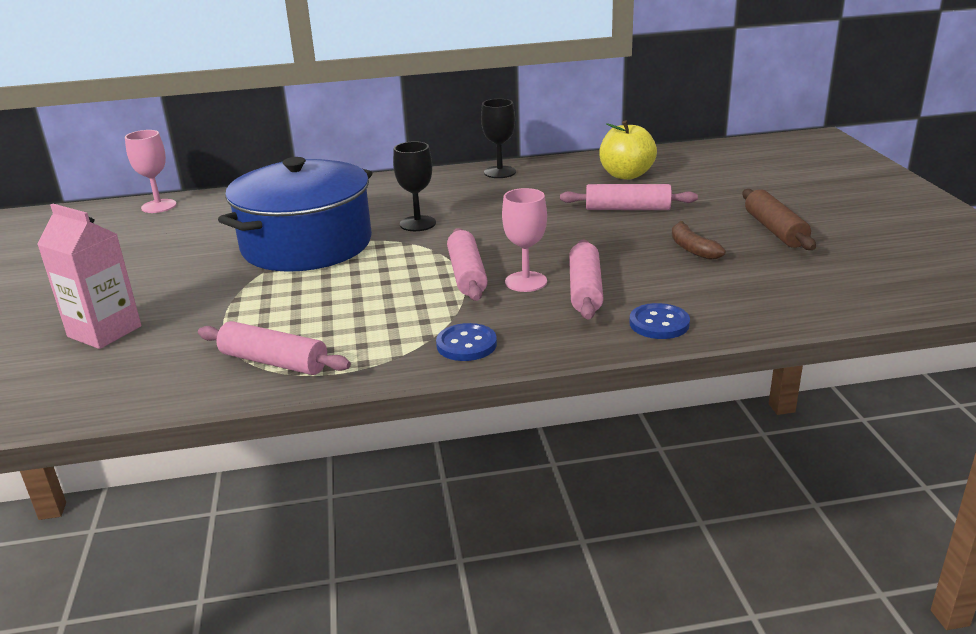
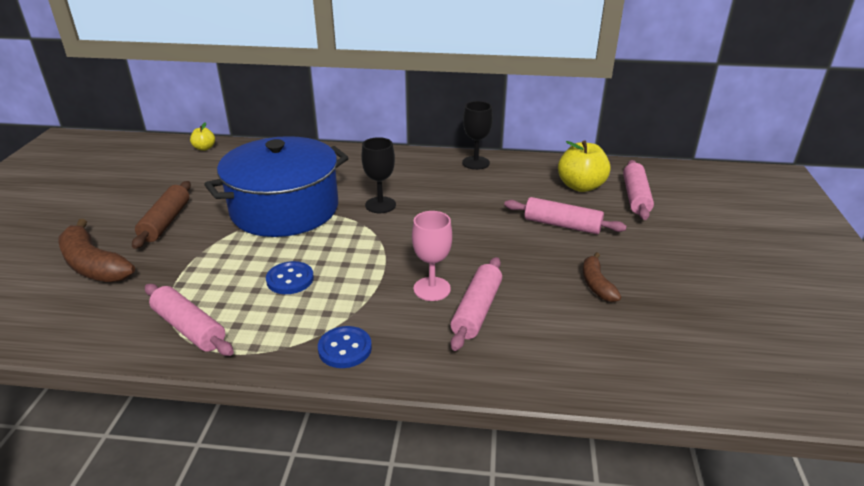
camera: 15 degrees right, 5 degrees up
(104, 331) = (93, 265): pink carton -> brown banana
(159, 206) = (204, 148): pink goblet -> yellow apple
(467, 275) = (388, 270): pink rolling pin -> pink rolling pin (635, 197)
(659, 323) = (521, 367): blue button -> blue button (290, 279)
(775, 230) = (685, 278): brown rolling pin -> brown rolling pin (166, 222)

